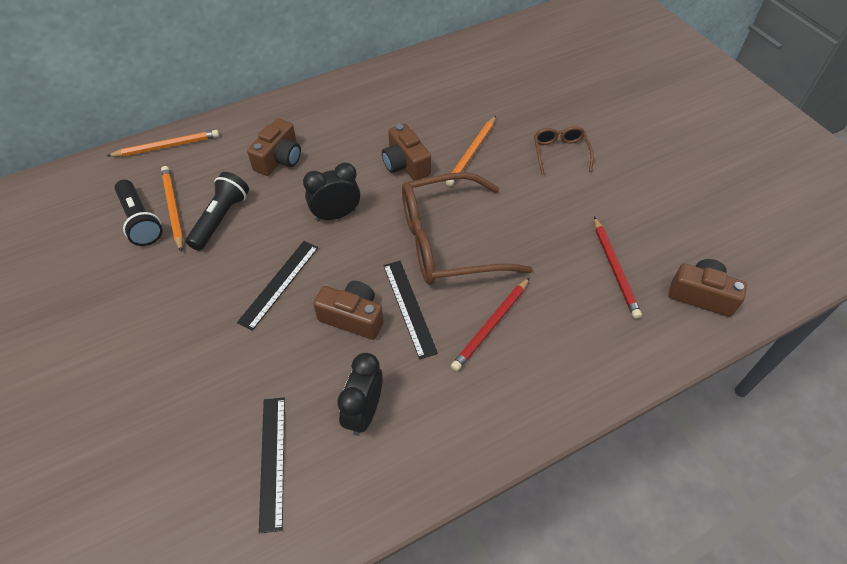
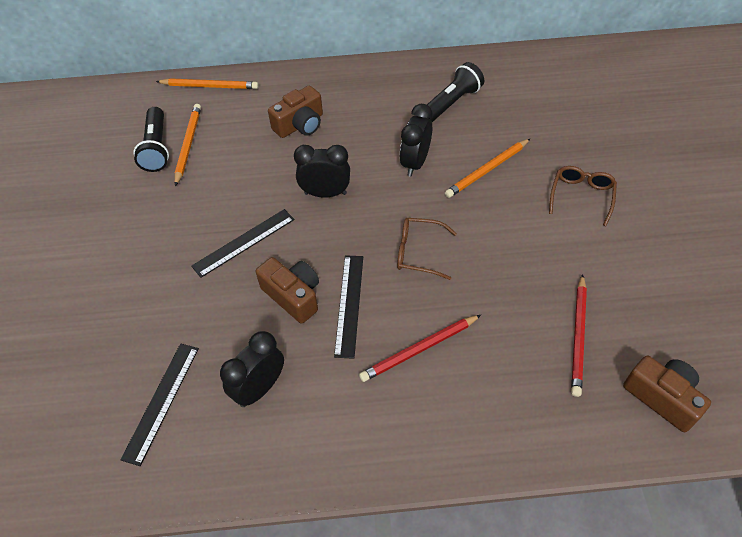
camera: 25 degrees right, 0 degrees up
(220, 219) = (223, 166): black flashlight -> black flashlight (451, 103)
(405, 164) = (415, 163): brown camera -> black clock
(448, 241) = (418, 252): brown glasses -> brown glasses, size x0.49

